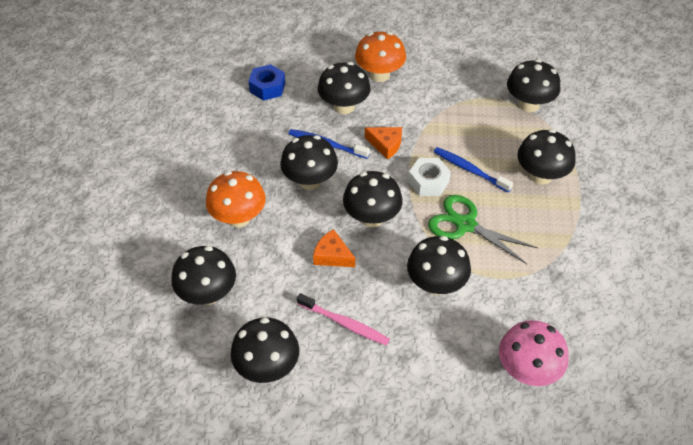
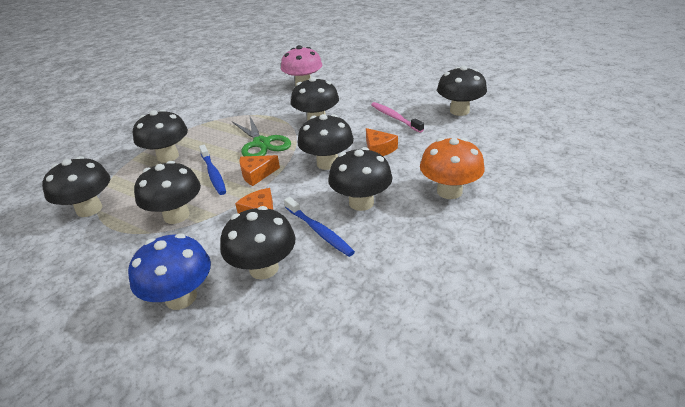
camera: 150 degrees left, 15 degrees down
(208, 294) = (494, 150): black mushroom -> black mushroom (176, 215)
(267, 87) = (341, 334): blue nut -> none
(379, 75) = (181, 297): orange mushroom -> blue mushroom
(428, 182) = (256, 174): white nut -> orange cheese

